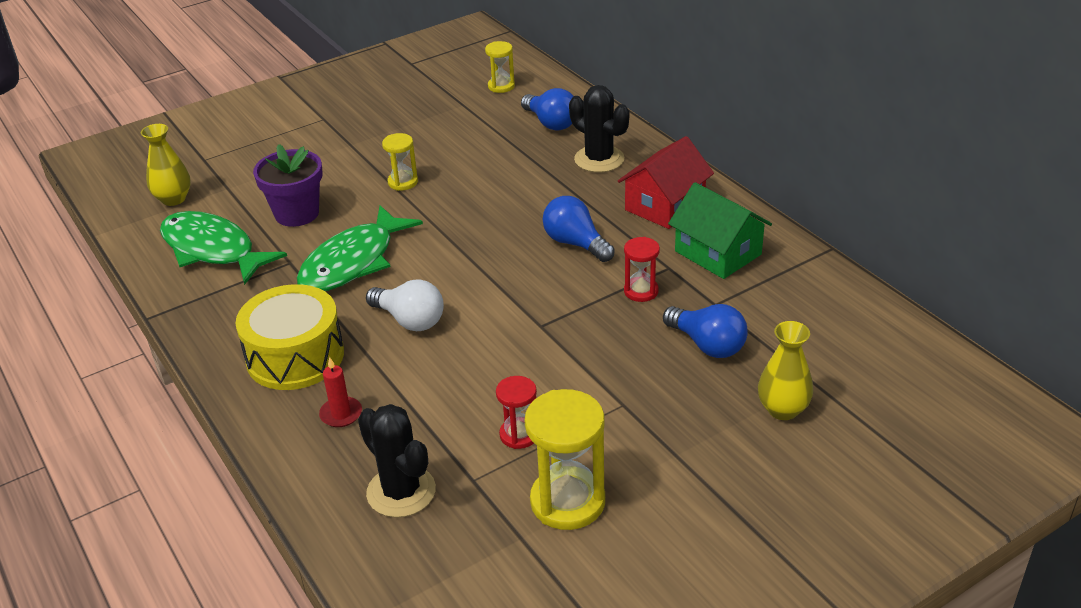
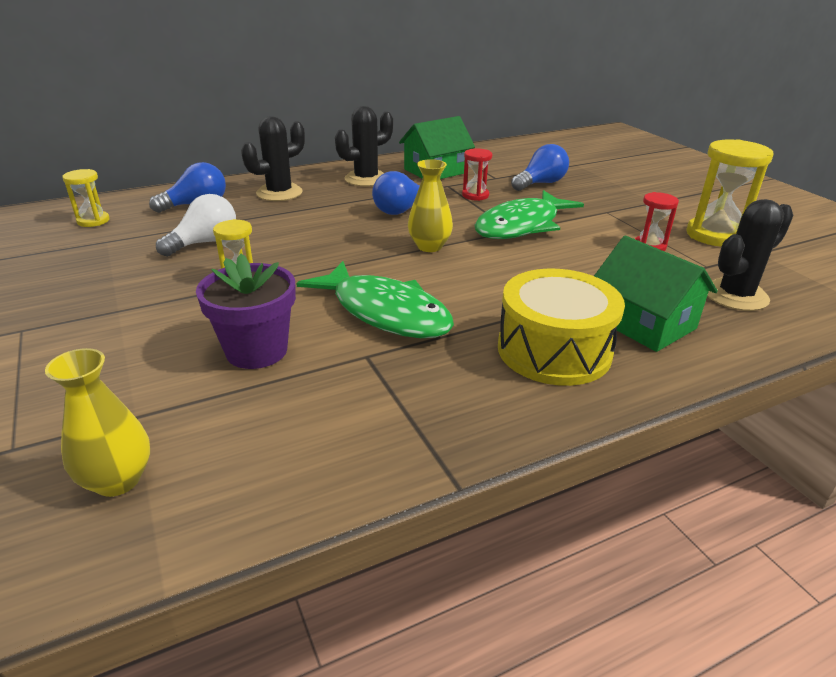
camera: 85 degrees left, 5 degrees down
(213, 250) = (304, 424): green fish -> green fish (521, 226)
(341, 414) = (643, 323): red candle -> green house
(410, 320) = (497, 284): white light bulb -> white light bulb (204, 243)
(665, 205) = (366, 179): red house -> black cactus
(782, 409) = (604, 173): yellow vase -> yellow vase (429, 246)

